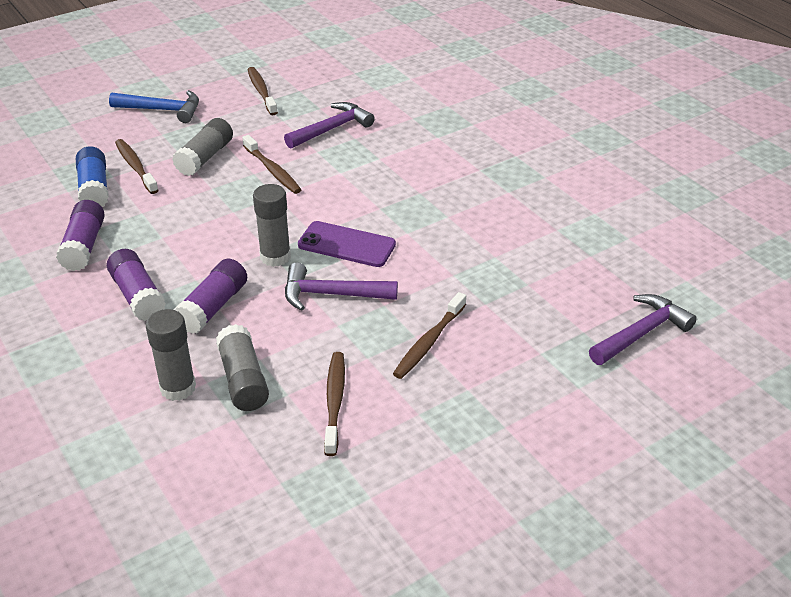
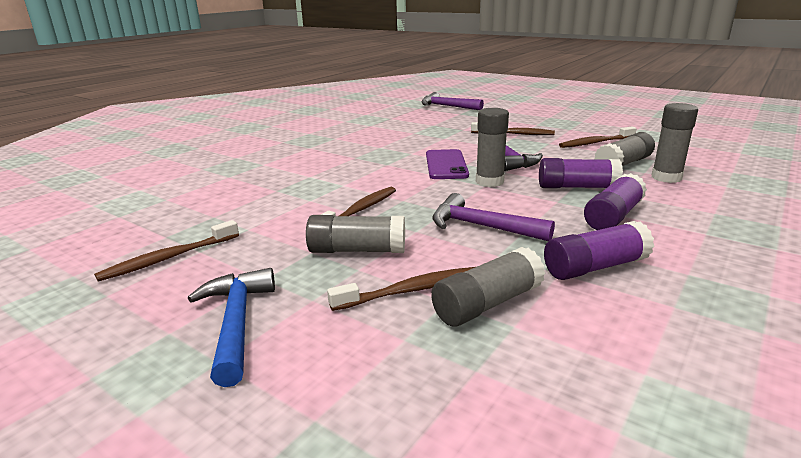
camera: 110 degrees left, 15 degrees down
(94, 189) = (487, 304): blue glue stick -> grey glue stick
(135, 167) = (411, 290): brown toothbrush -> brown toothbrush turned 150 degrees counterclockwise
(332, 129) = (262, 202): purple hammer -> purple hammer (481, 226)

